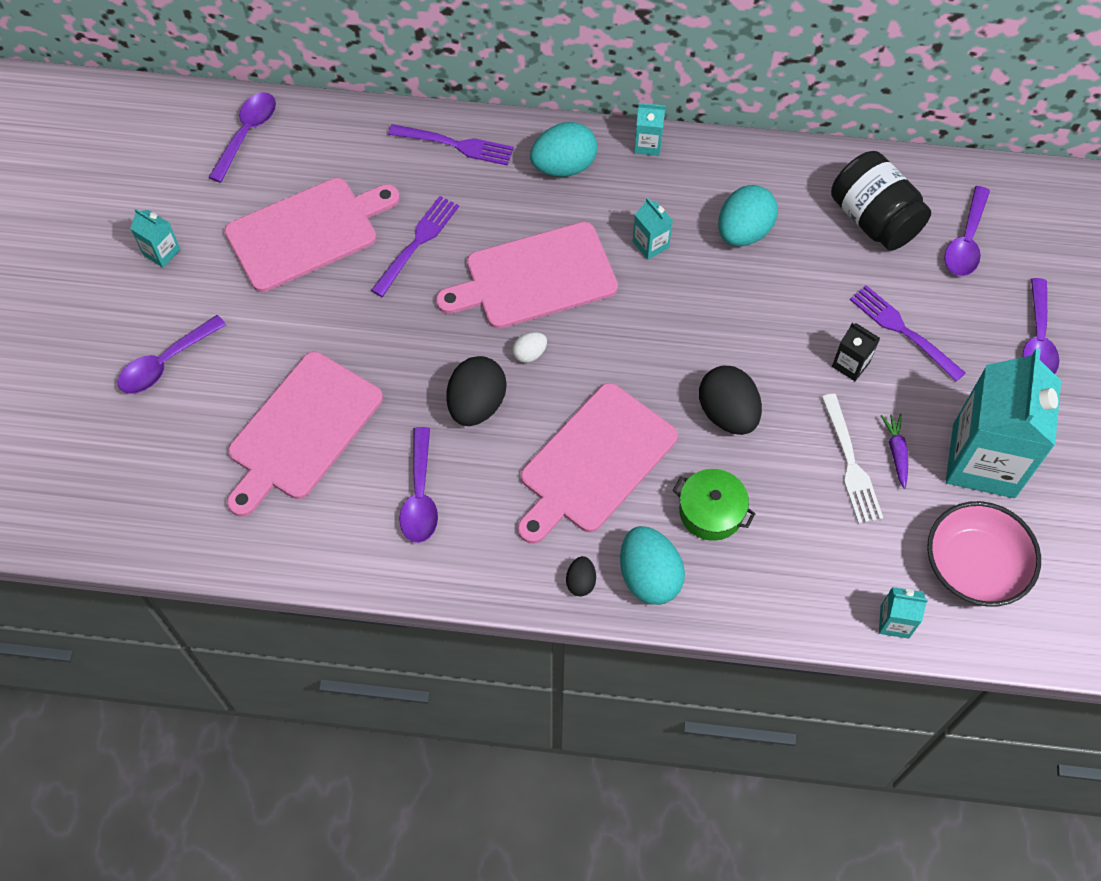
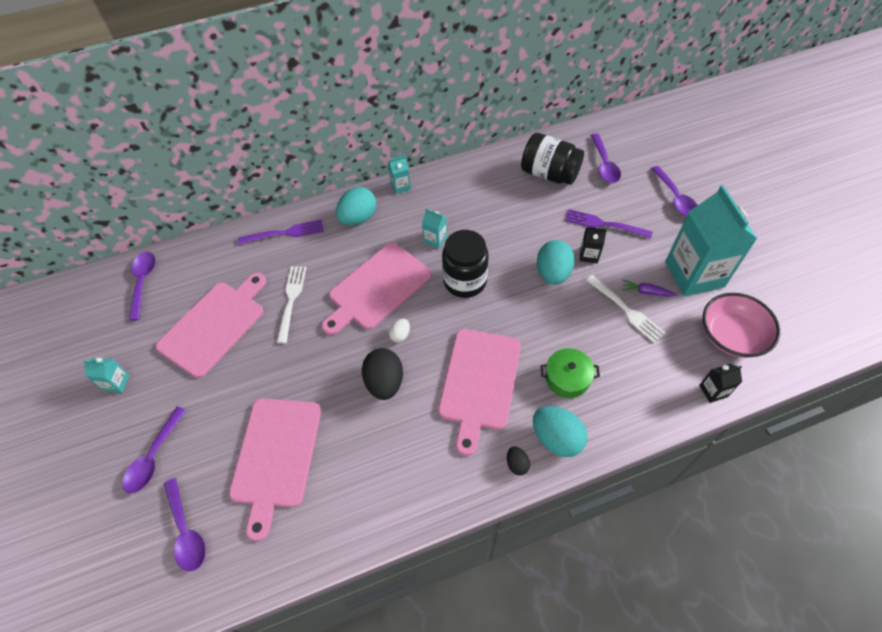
camera: 25 degrees left, 5 degrees down
(417, 243) = (291, 300): purple fork -> white fork
(420, 496) = (380, 461): purple spoon -> purple spoon (186, 531)
(656, 321) = (465, 281): none -> black jar
(727, 413) = (539, 315): black egg -> none
(743, 232) = (483, 210): turquoise egg -> turquoise egg (553, 273)
(894, 622) = (713, 391): turquoise carton -> black carton
(896, 452) = (646, 292): purple carrot -> purple carrot turned 45 degrees counterclockwise

